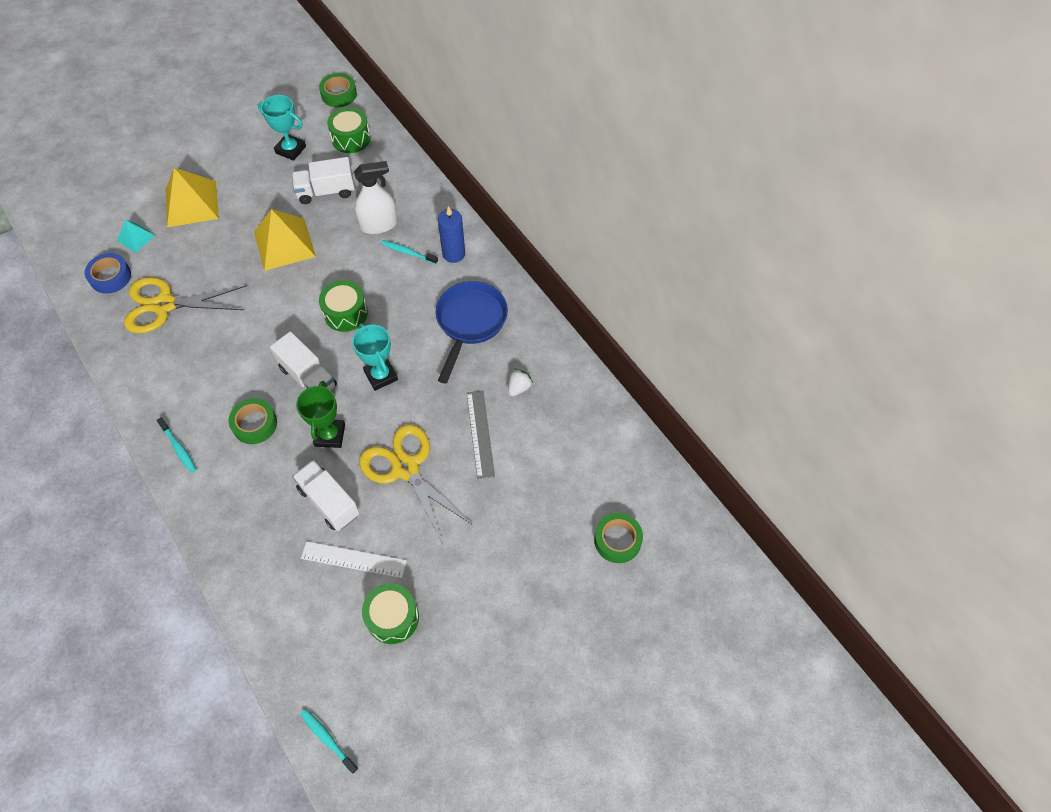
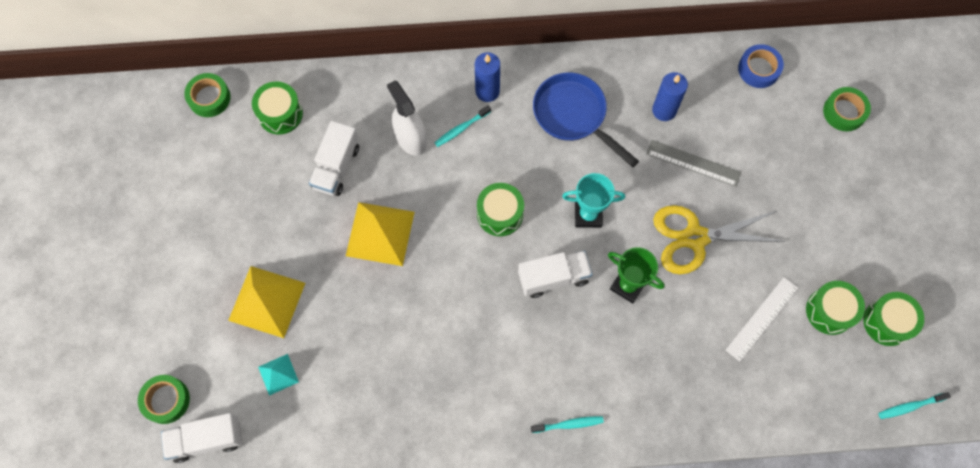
camera: 60 degrees left, 10 degrees up
(110, 277) = (316, 418): blue tape -> blue tape (758, 69)
(164, 305) = (387, 377): yellow scissors -> none
(254, 424) = (580, 346): green tape -> green tape (166, 400)
(290, 150) = (256, 176): turquoise trophy -> none
(329, 502) = (696, 315): white truck -> white truck (207, 439)
(379, 225) = (410, 138): white spray bottle -> white spray bottle turned 45 degrees counterclockwise
(409, 678) = (887, 322): none -> green drum
(519, 387) = (664, 110): white strawberry -> blue candle

